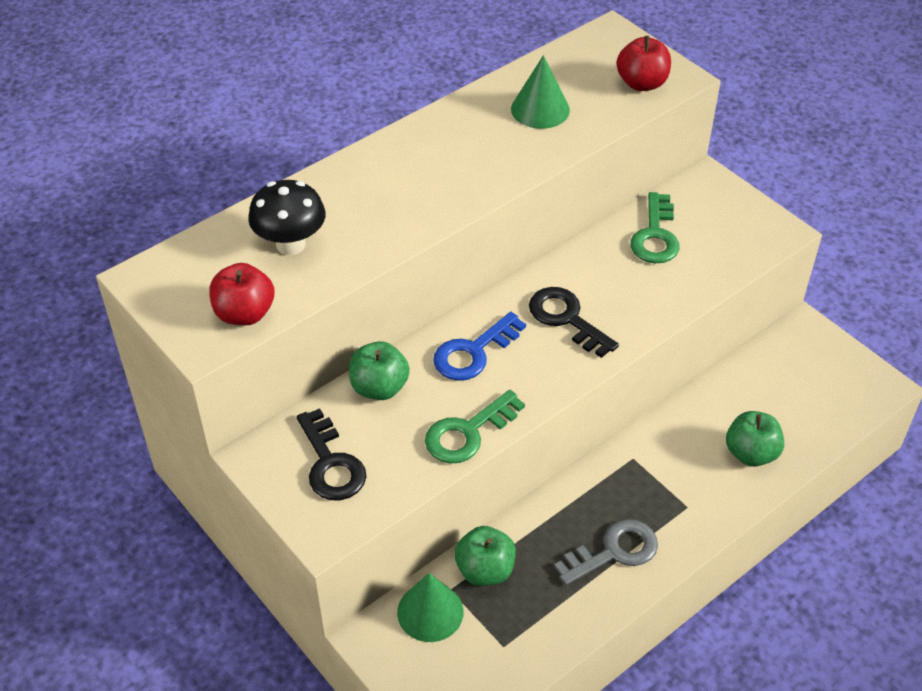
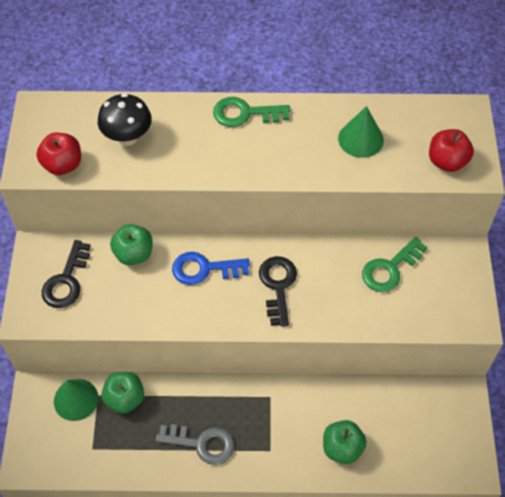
camera: 40 degrees right, 10 degrees up
(468, 433) = (151, 316): green key -> green key (245, 113)

